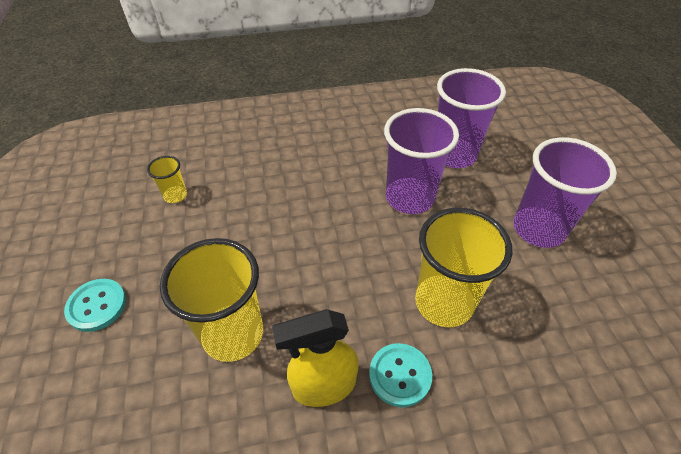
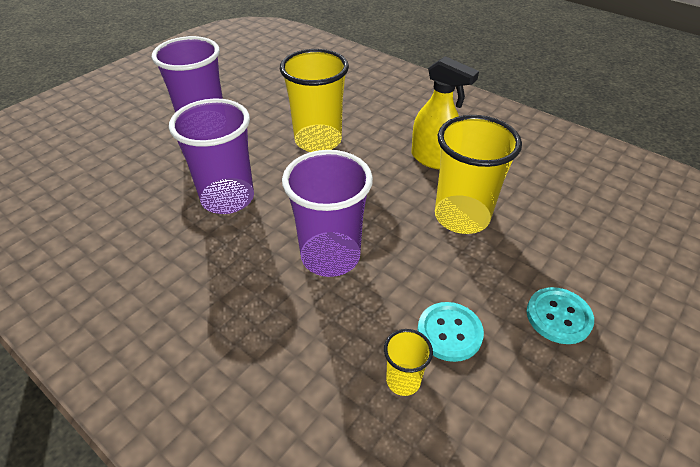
camera: 130 degrees left, 5 degrees down
(400, 375) = (389, 136): turquoise button -> turquoise button (449, 332)
(454, 155) = (138, 198): purple cup -> purple cup (330, 256)

